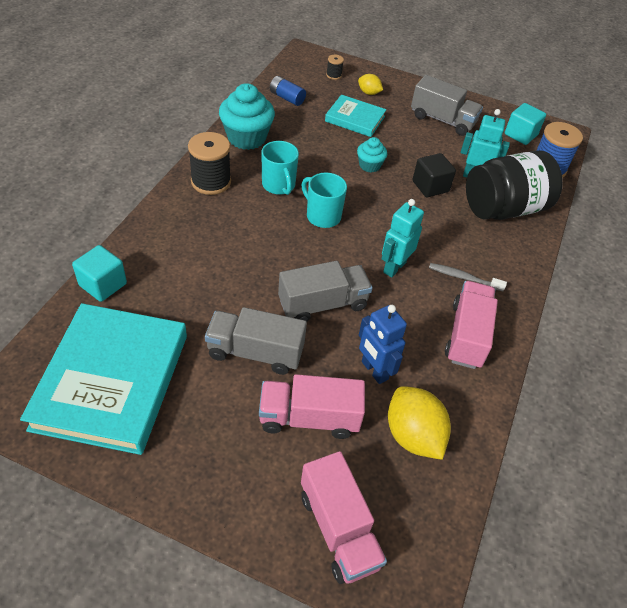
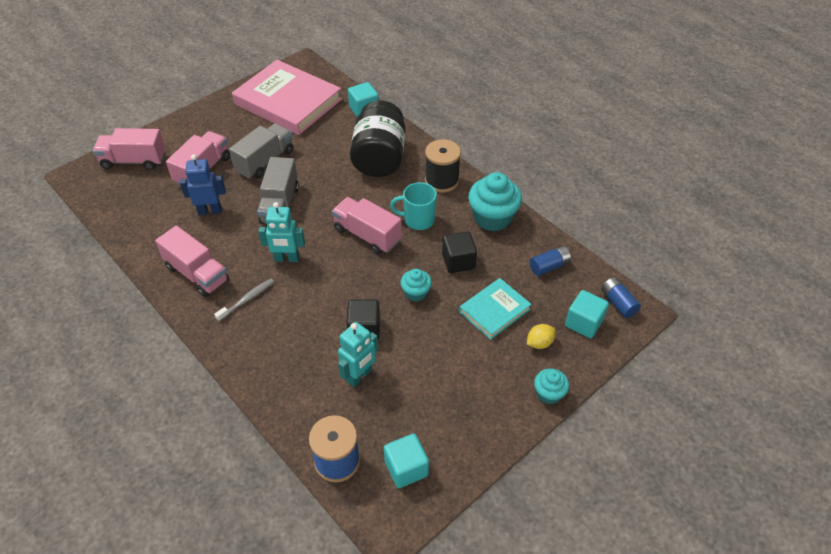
camera: 120 degrees right, 0 degrees up
(112, 381) = (288, 102): turquoise book -> pink book
(302, 62) = (618, 303): none -> blue battery
(315, 148) = (458, 261): none -> black cube
(322, 216) = (367, 235): turquoise mug -> pink truck
(334, 75) = (584, 323): black spool -> turquoise cube
(394, 267) = (286, 258): turquoise robot -> turquoise robot turned 120 degrees clockwise
(408, 83) = (549, 394): none -> turquoise cupcake
(413, 435) = (154, 211): yellow lemon -> none
(442, 120) = (464, 394): grey truck -> none
(504, 208) = (303, 377): black jar -> black jar (379, 158)

